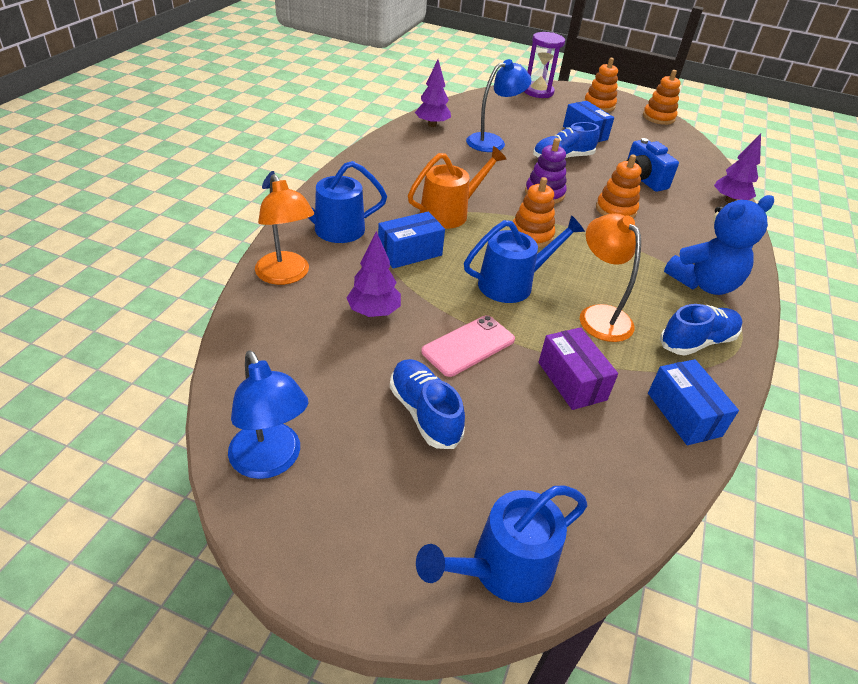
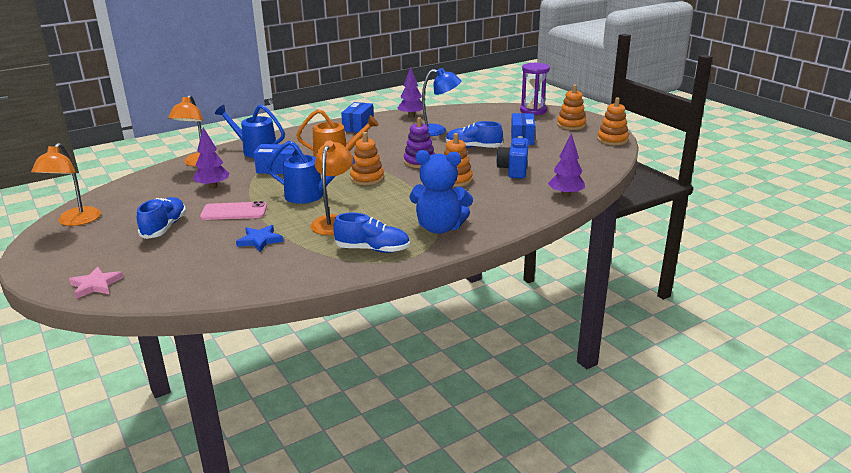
camera: 40 degrees right, 15 degrees down
(270, 462) = (75, 221): blue lamp -> orange lamp
(502, 569) = (95, 285): blue watering can -> pink star
(571, 381) = (260, 240): purple box -> blue star
(683, 414) = (294, 272): blue box -> blue box (358, 126)

